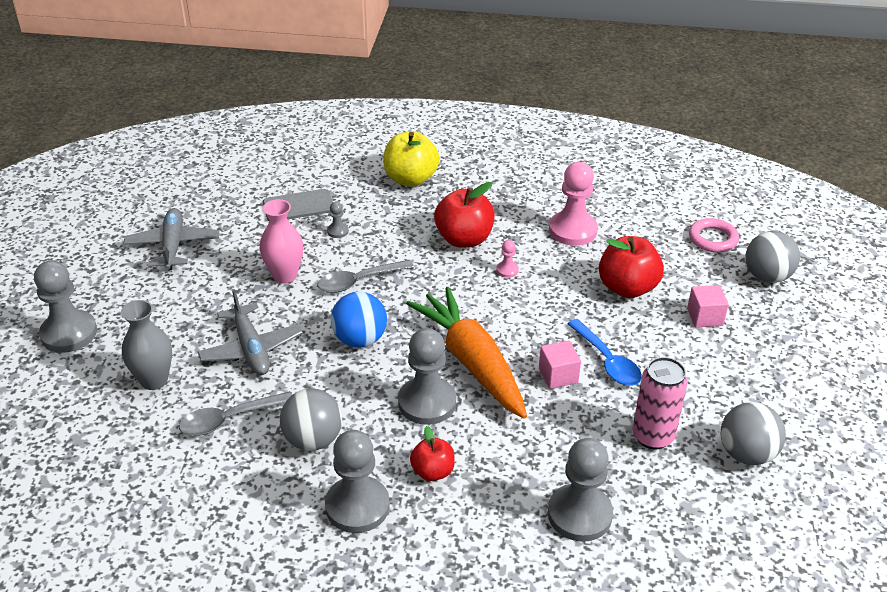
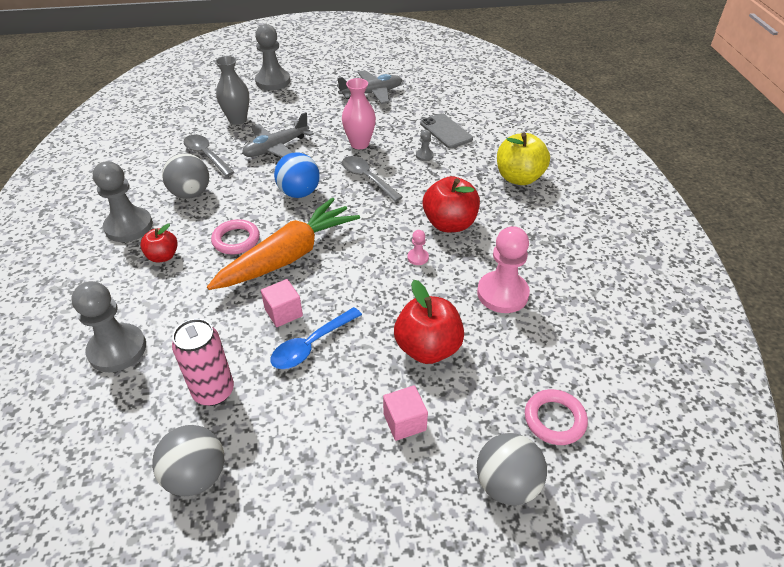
camera: 75 degrees right, 5 degrees up
(427, 402) = (236, 240): grey pawn -> pink ring

